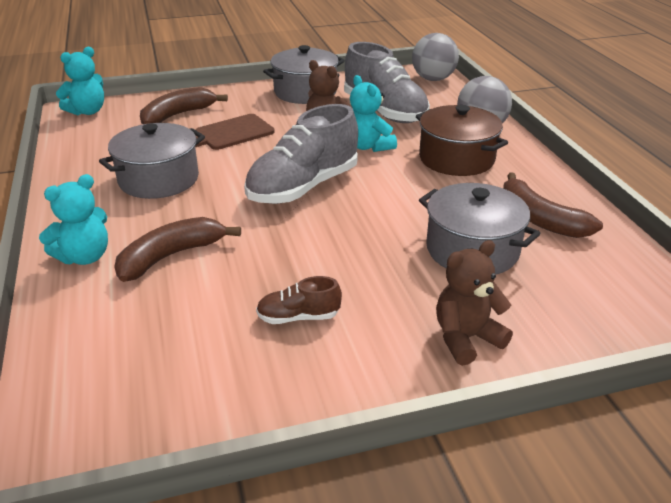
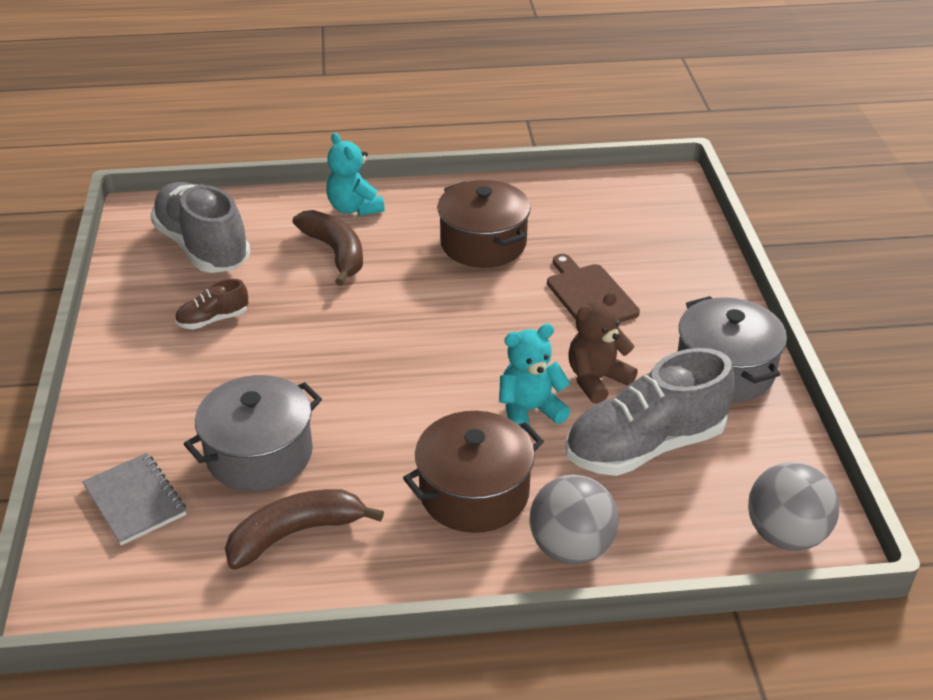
camera: 100 degrees right, 5 degrees up
(87, 111) = (667, 190): turquoise teddy bear -> none
(159, 179) = (483, 243): grey pot -> brown pot
(178, 115) = (649, 254): brown banana -> none
(298, 317) = (213, 320): brown shoe -> brown shoe turned 120 degrees counterclockwise
(303, 187) = (436, 342): grey shoe -> grey shoe (203, 247)
(466, 338) = (131, 416): brown teddy bear -> none
(566, 305) = (135, 501): none -> grey notebook

